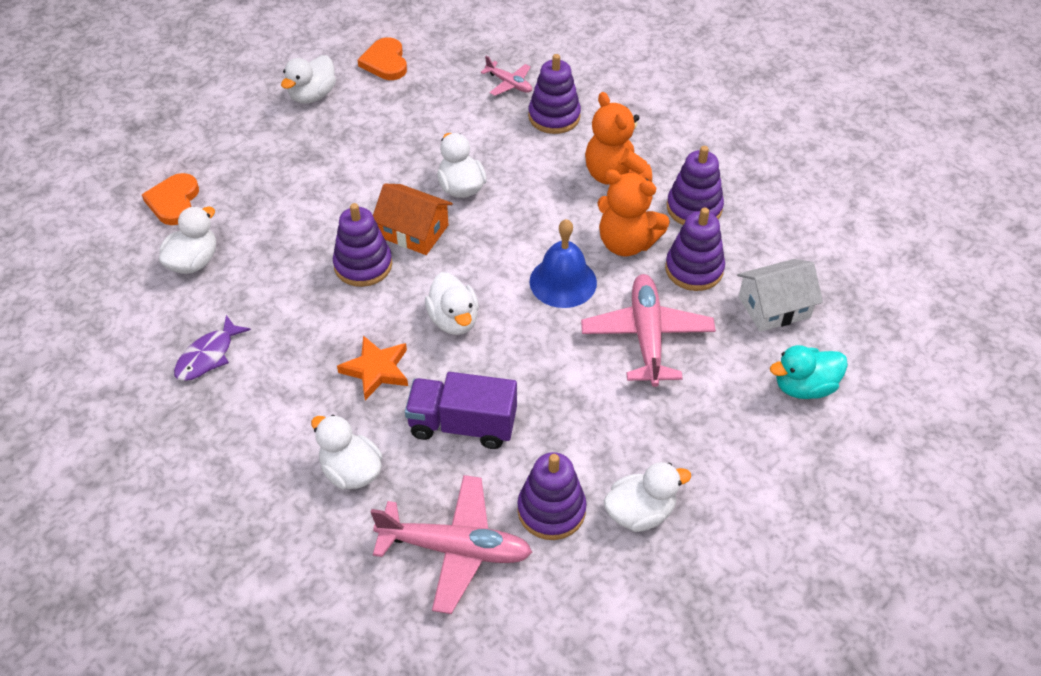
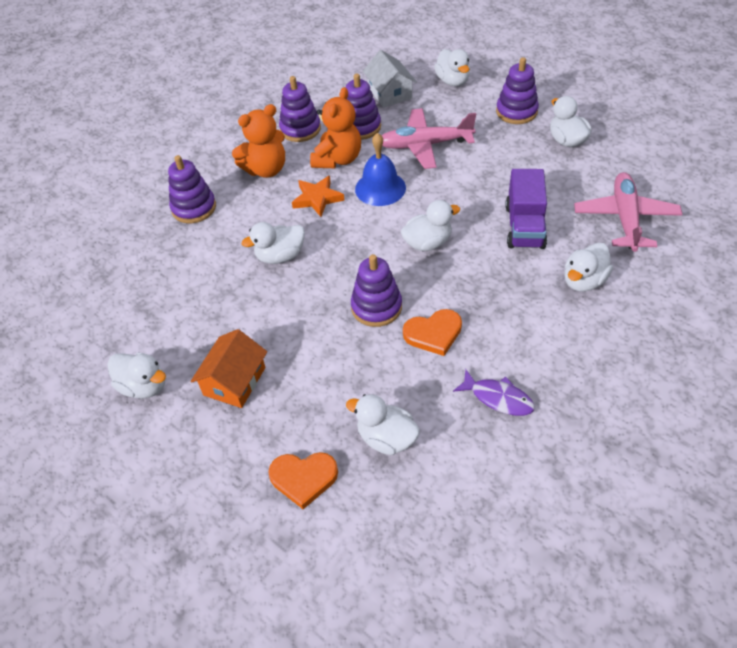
camera: 90 degrees left, 0 degrees up
(376, 370) = (486, 281): orange star -> orange star (317, 198)
(385, 62) = (100, 334): orange heart -> orange heart (433, 333)
(414, 231) = (334, 279): orange house -> orange house (234, 381)
(509, 84) = (147, 240): pink plane -> none
(551, 510) = (579, 177): purple stacking toy -> purple stacking toy (516, 112)
(804, 387) = (453, 81): turquoise duck -> white duck

